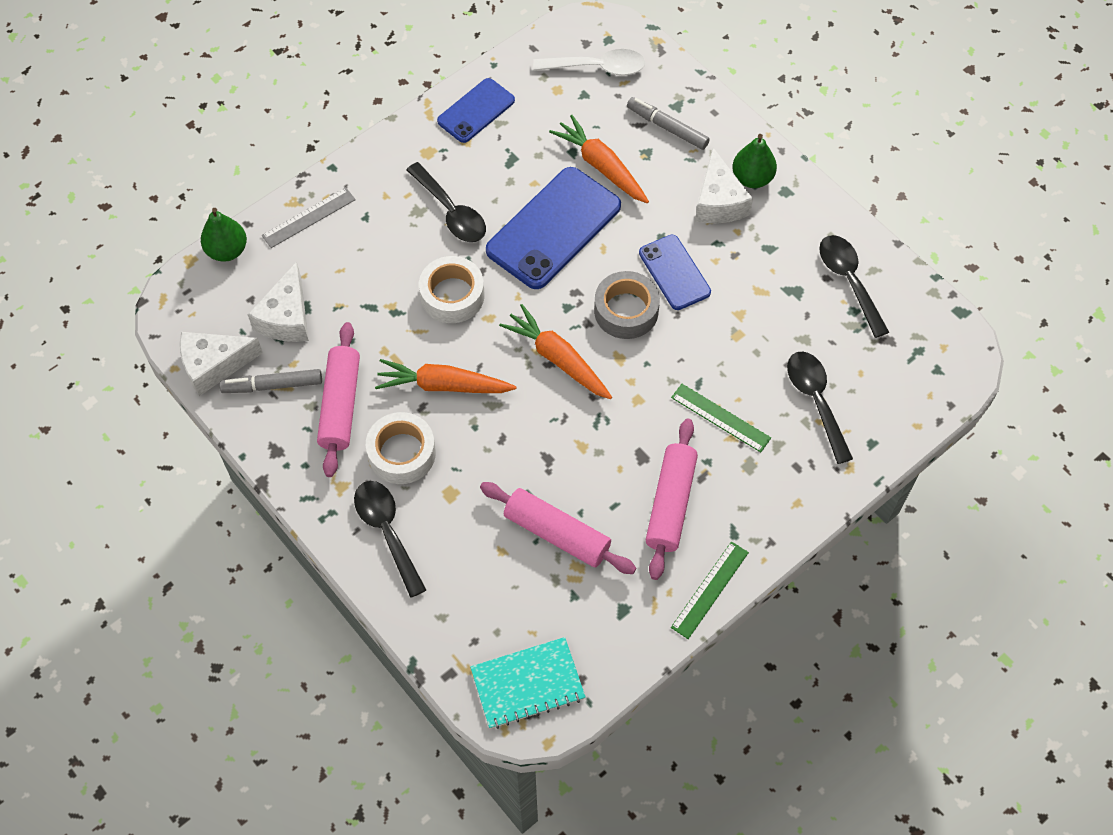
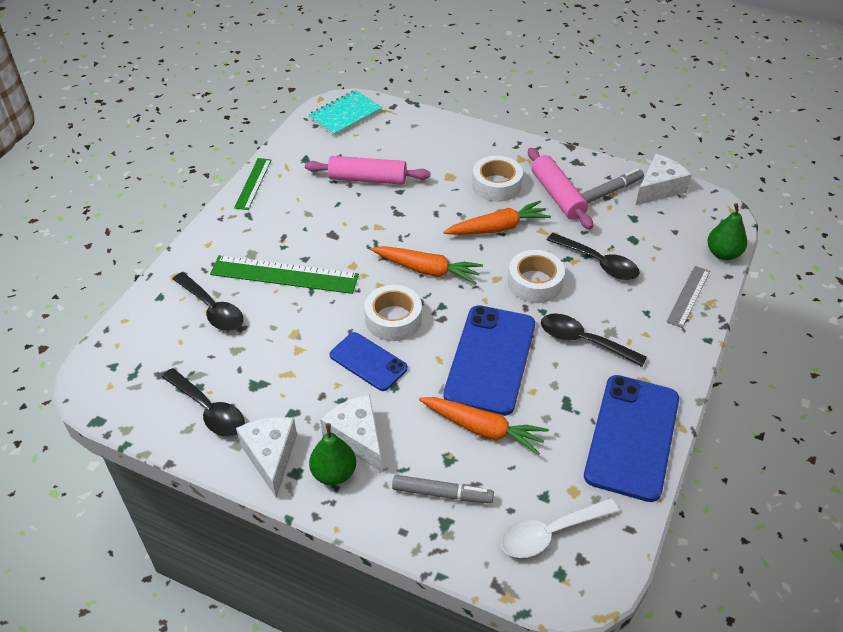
camera: 155 degrees right, 15 degrees down
(286, 317) = (639, 229): white cheese -> white cheese (270, 456)
(387, 532) = (475, 148): black spoon -> black spoon (598, 263)
(476, 111) = (632, 437): blue phone -> blue phone, size x1.72
(626, 311) = (393, 319): grey tape -> white tape
(670, 503) = (299, 216): pink rolling pin -> none
(720, 418) = (284, 274): green ruler -> green ruler, size x1.70

